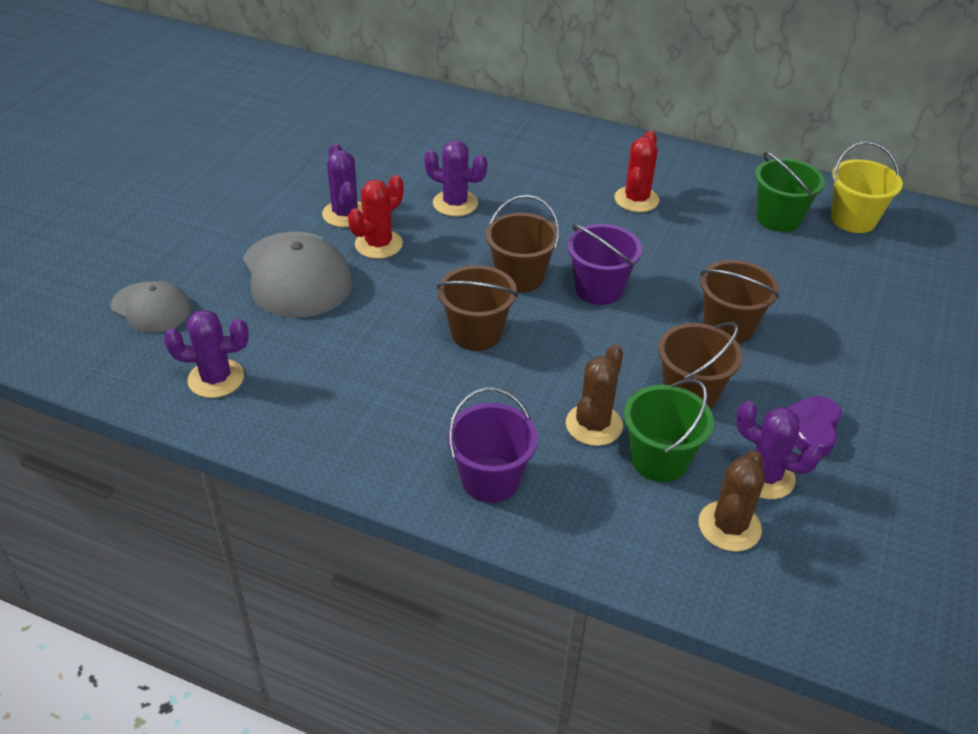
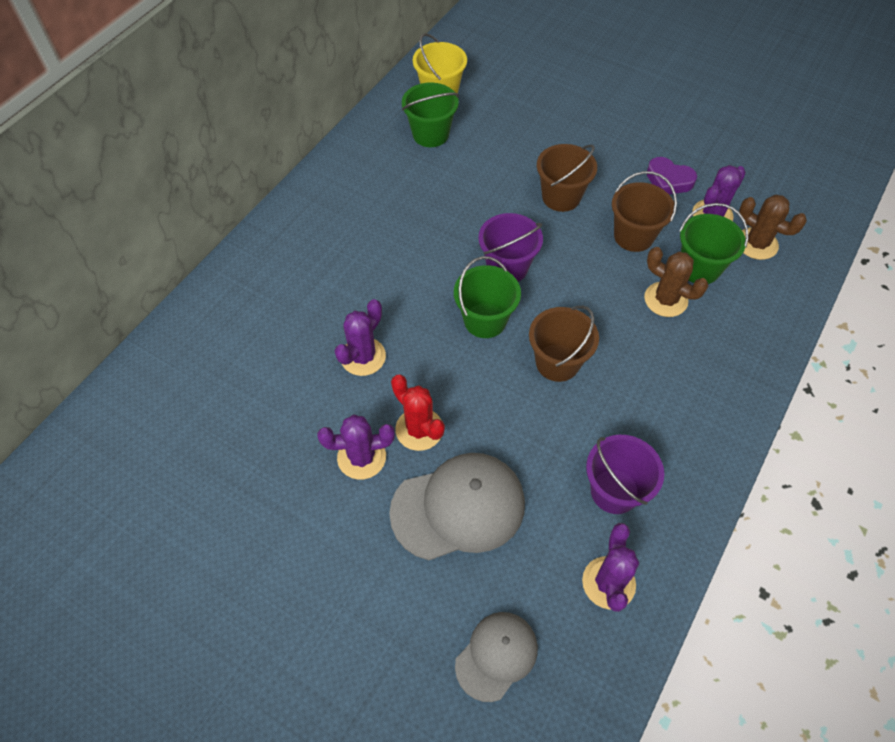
camera: 80 degrees left, 15 degrees up
(490, 479) = (723, 373): purple bucket -> purple bucket (614, 491)
(520, 277) = (485, 320): brown bucket -> green bucket
(636, 199) = (385, 218): red cactus -> none

